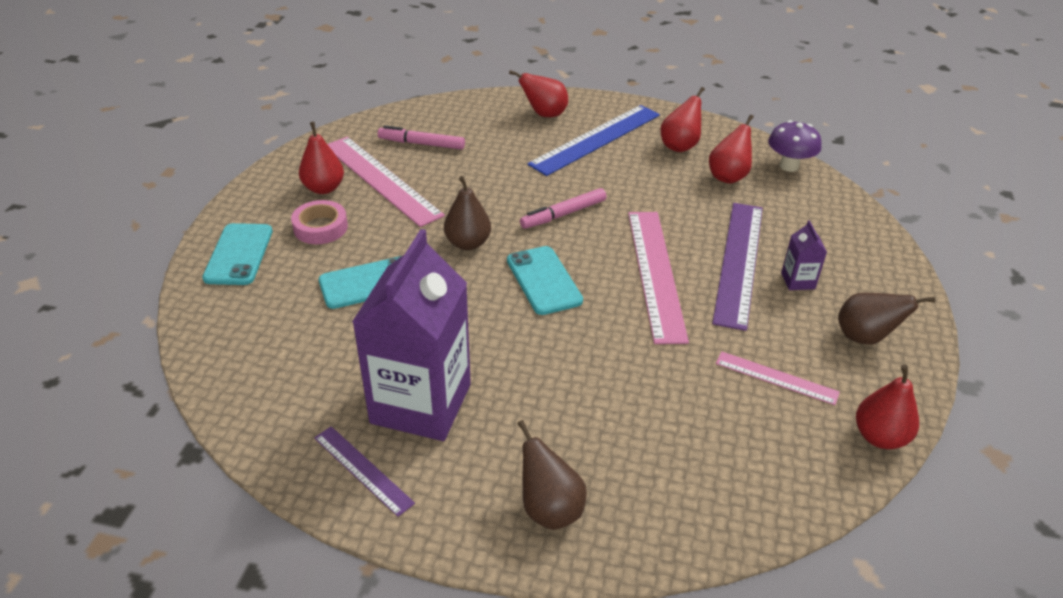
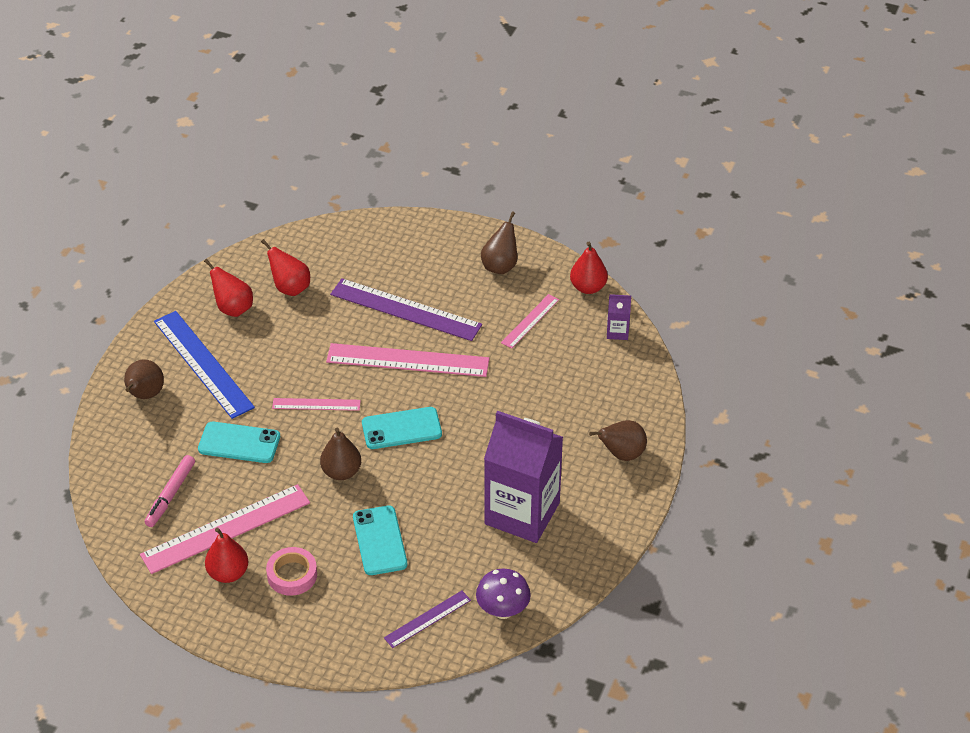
camera: 80 degrees left, 5 degrees up
(239, 254) = (318, 634): turquoise phone -> turquoise phone (239, 443)
(363, 469) = (577, 547): purple ruler -> purple ruler (427, 619)
(544, 114) = (145, 395): red pear -> brown pear
(563, 214) = (316, 404): pink marker -> pink ruler
(789, 166) = (285, 247): purple mushroom -> purple mushroom (503, 610)
(798, 281) = (434, 283): purple carton -> purple carton (617, 332)

